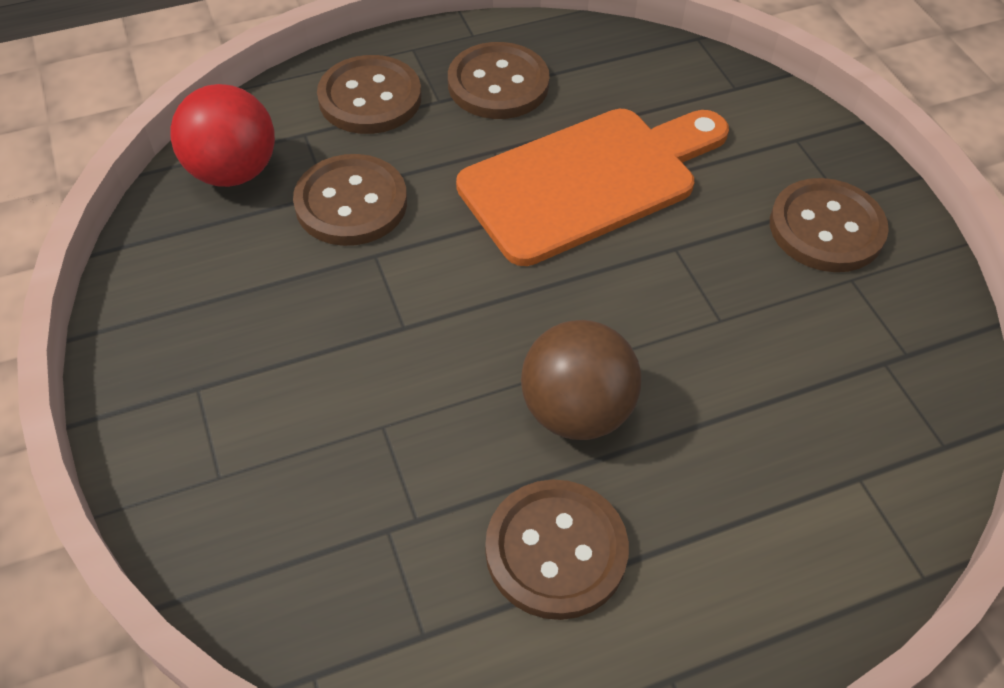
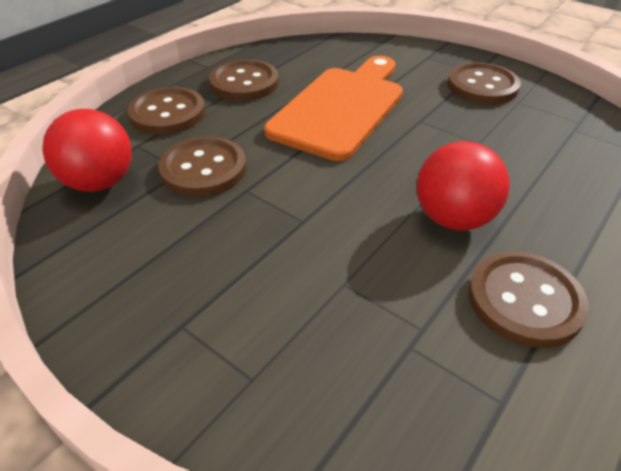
camera: 30 degrees left, 10 degrees down
(576, 411) = (453, 218): brown ball -> red ball

